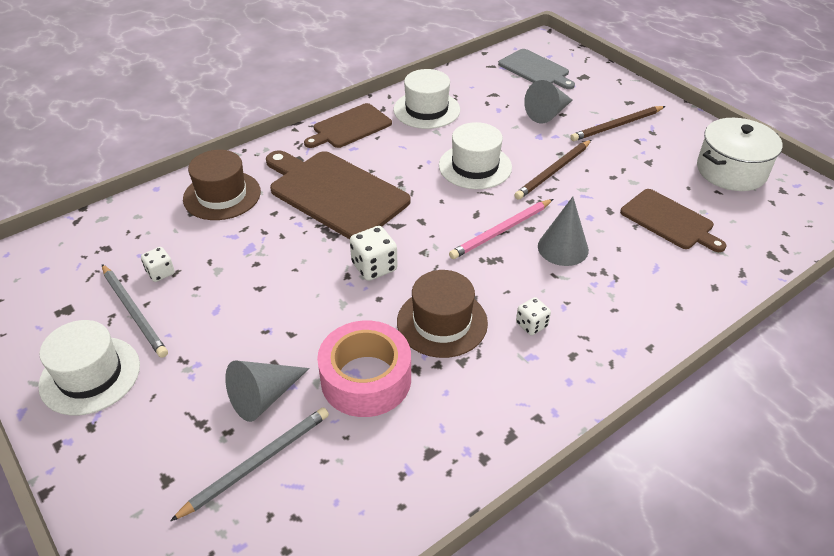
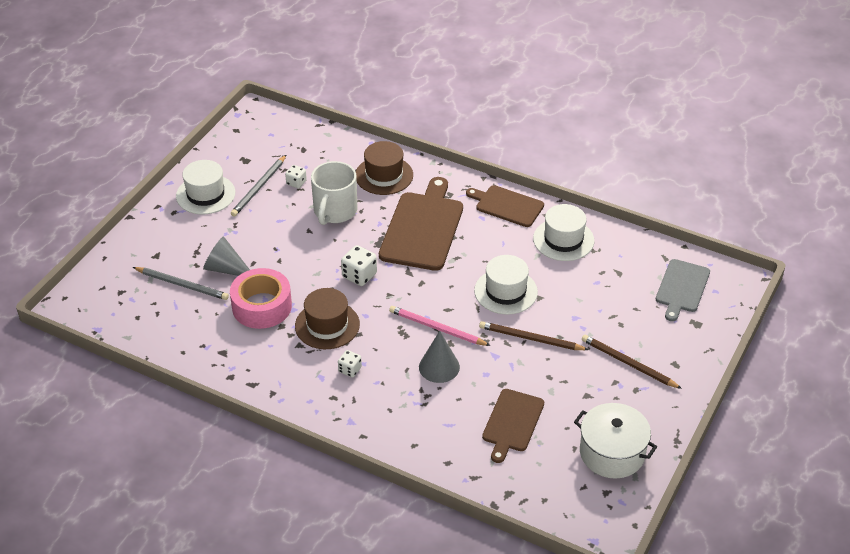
camera: 65 degrees right, 0 degrees up
(245, 254) = (334, 211): none -> white mug
(548, 113) = (614, 314): grey cone -> none

